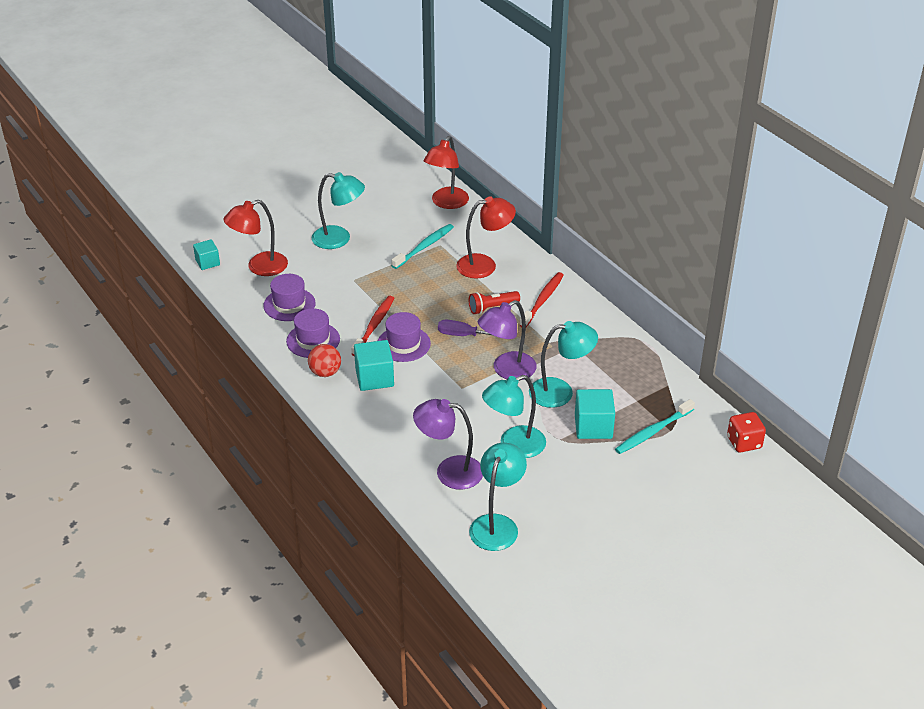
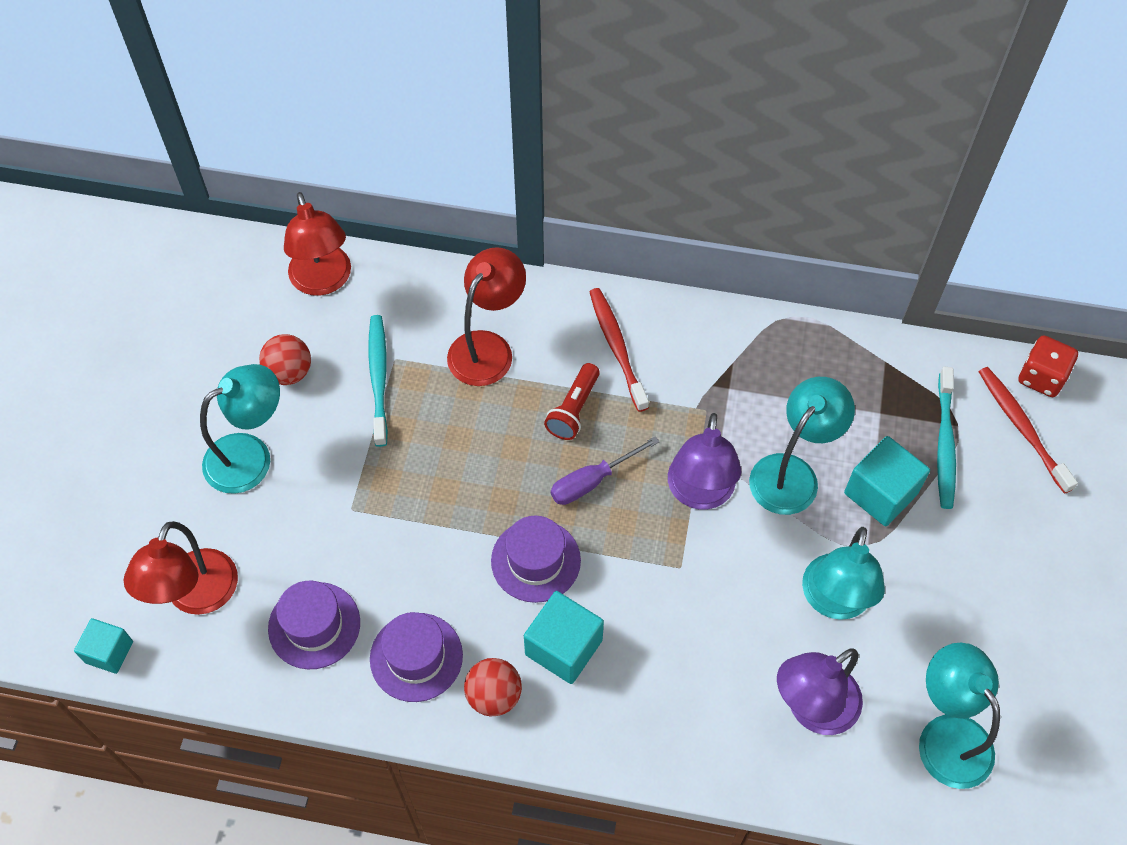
camera: 45 degrees left, 20 degrees up
(374, 325) = (465, 562): red toothbrush -> red toothbrush (1021, 427)
(391, 223) = (289, 372): none -> red ball

